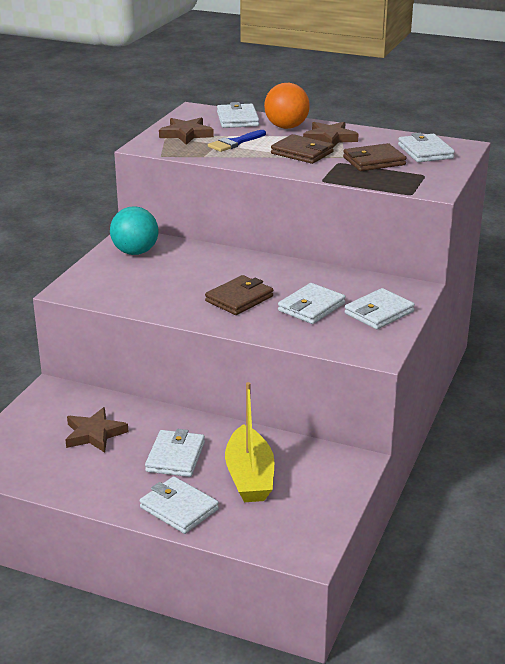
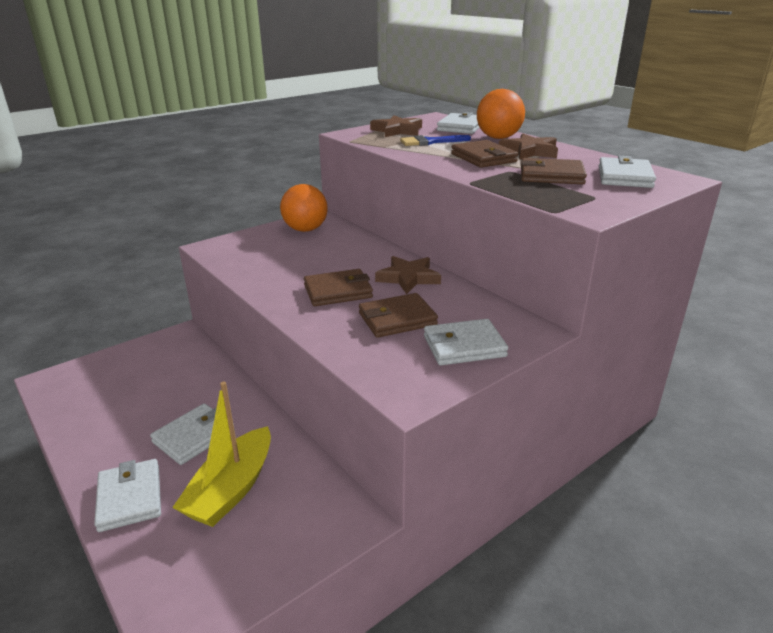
camera: 30 degrees right, 0 degrees up
(94, 434) = (161, 386): brown star -> brown star (408, 278)
(135, 252) = (305, 230): turquoise ball -> orange ball
(311, 307) = (397, 319): white wallet -> brown wallet

